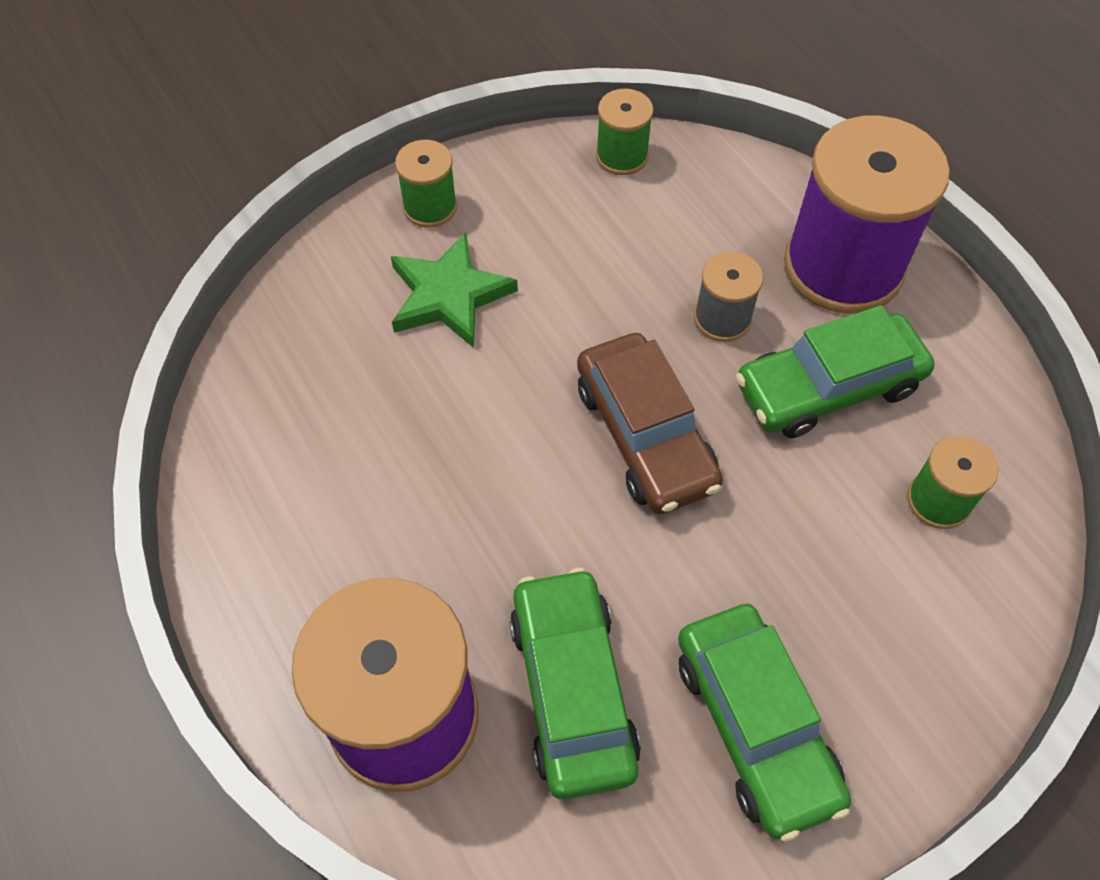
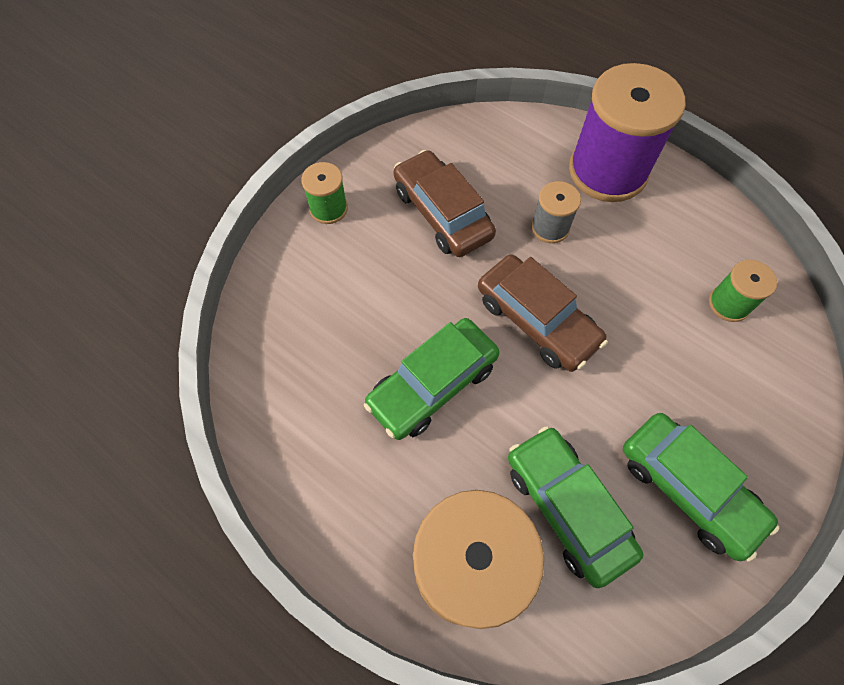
camera: 20 degrees left, 5 degrees up
(449, 295) = (368, 266): green star -> none
(580, 256) = (442, 213): none -> brown car
(621, 156) = (439, 137): green spool -> none
(828, 387) = (633, 252): green car -> green car (432, 384)

